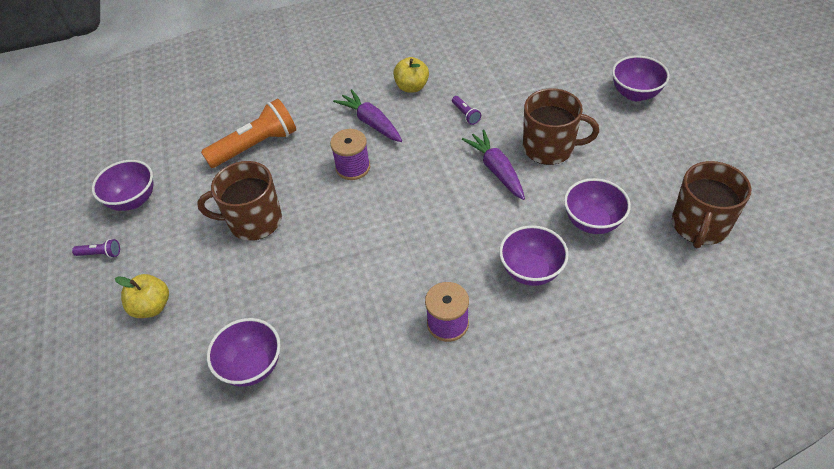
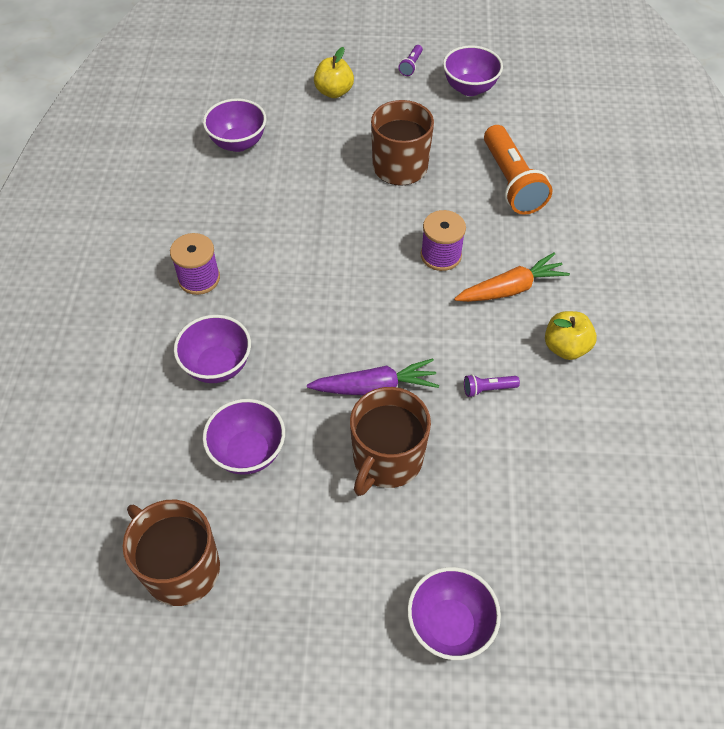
camera: 105 degrees right, 5 degrees up
(371, 122) = (511, 289): purple carrot -> orange carrot

